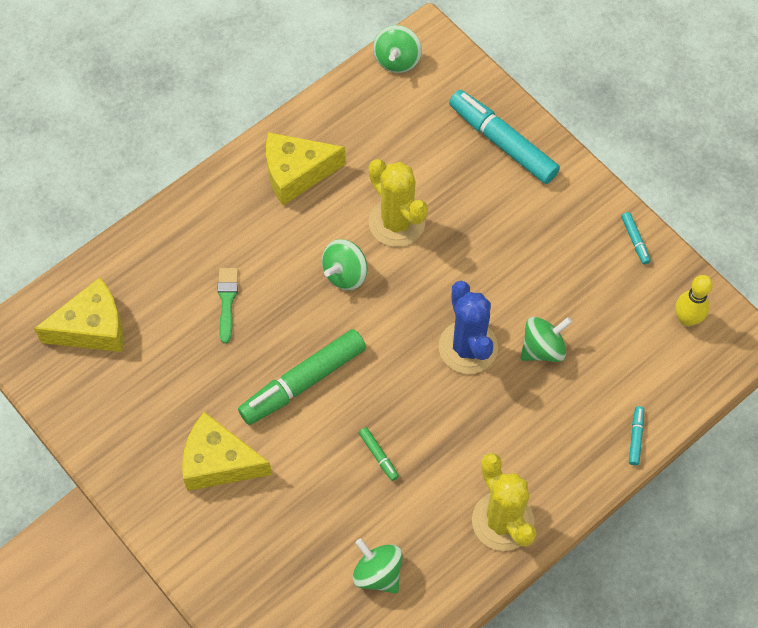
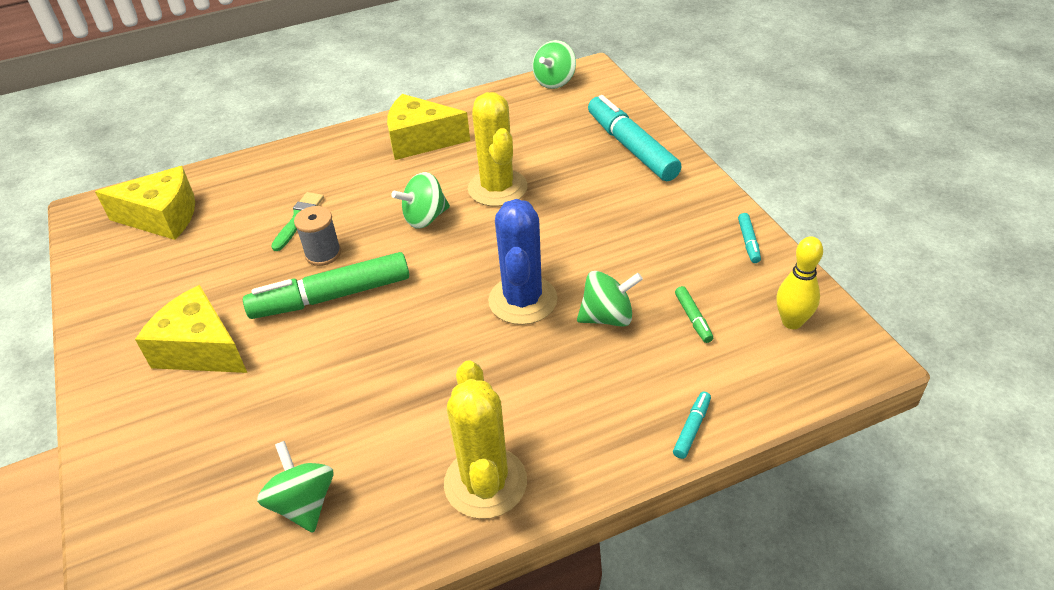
camera: 20 degrees right, 20 degrees down
(271, 336) = (323, 254): none -> grey spool
(378, 455) = (372, 380): green marker -> green marker (693, 318)

